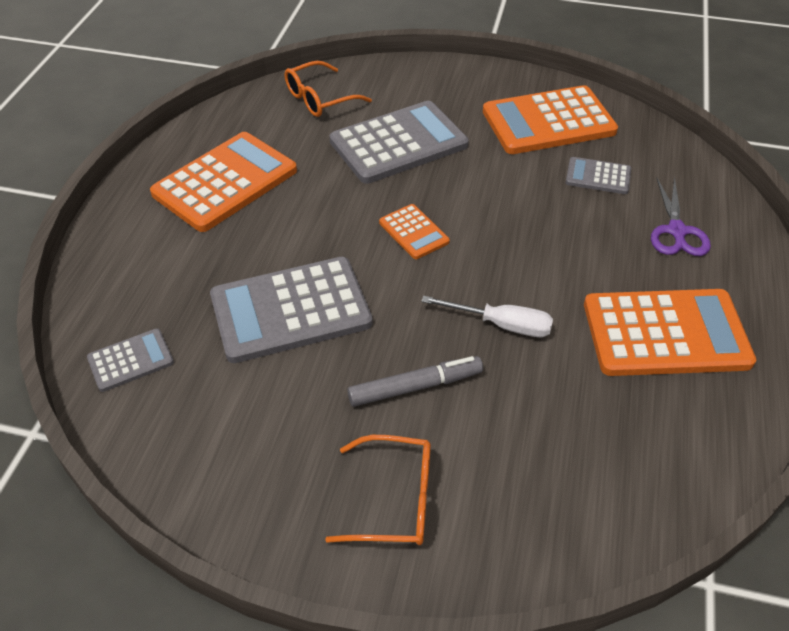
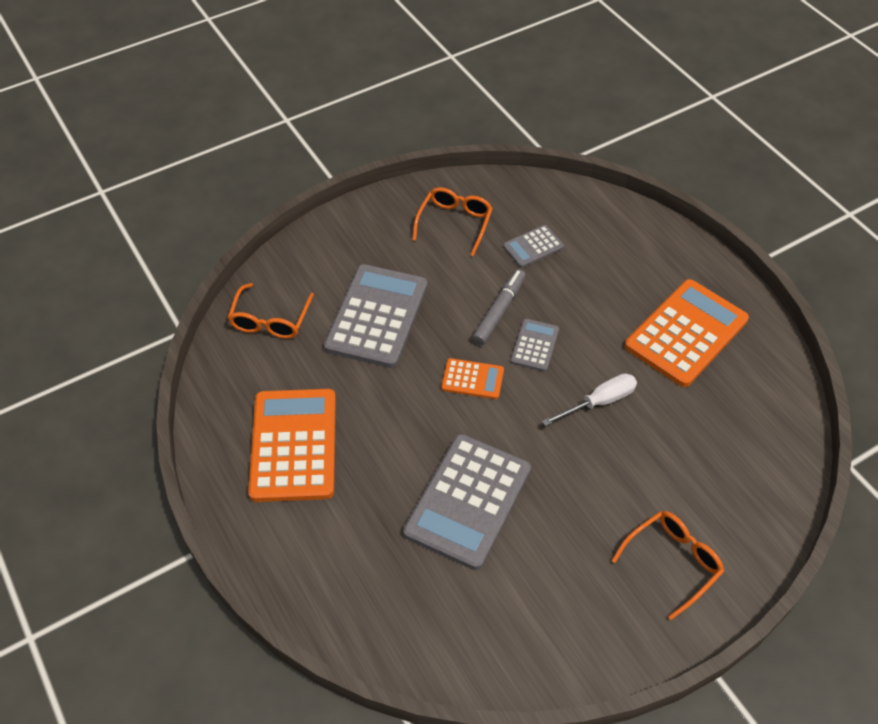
camera: 45 degrees left, 5 degrees up
(131, 360) = (414, 628): grey calculator -> grey calculator (534, 345)
(415, 387) = (601, 485): grey marker -> grey marker (499, 311)
(548, 122) = (454, 224): orange calculator -> orange glasses
(676, 231) = (619, 255): purple scissors -> none

